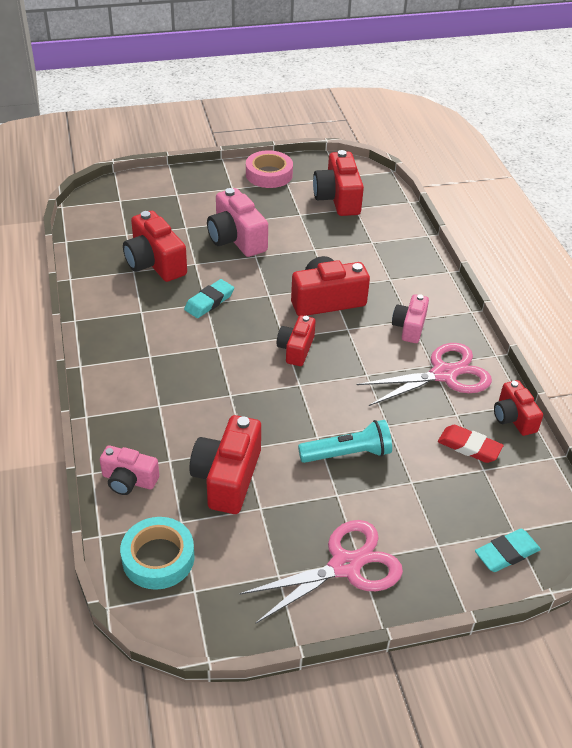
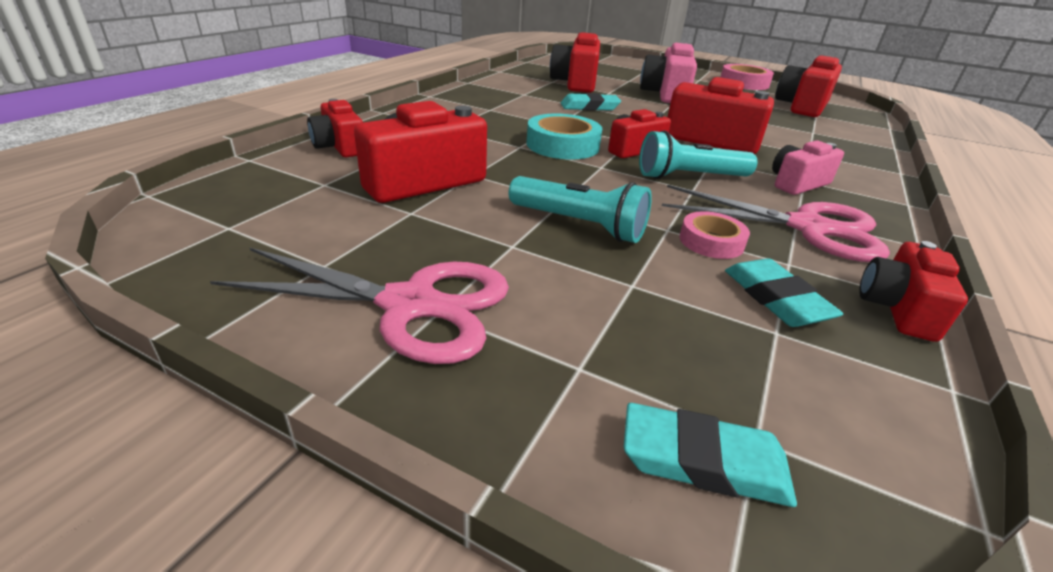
camera: 40 degrees right, 10 degrees down
(129, 480) = (339, 147): pink camera -> red camera
(158, 558) = (255, 192): turquoise tape -> turquoise tape (562, 145)
(354, 361) = (689, 177): none -> turquoise flashlight
(414, 421) = (711, 241): none -> pink tape
(469, 447) = (776, 298): red eraser -> turquoise eraser

